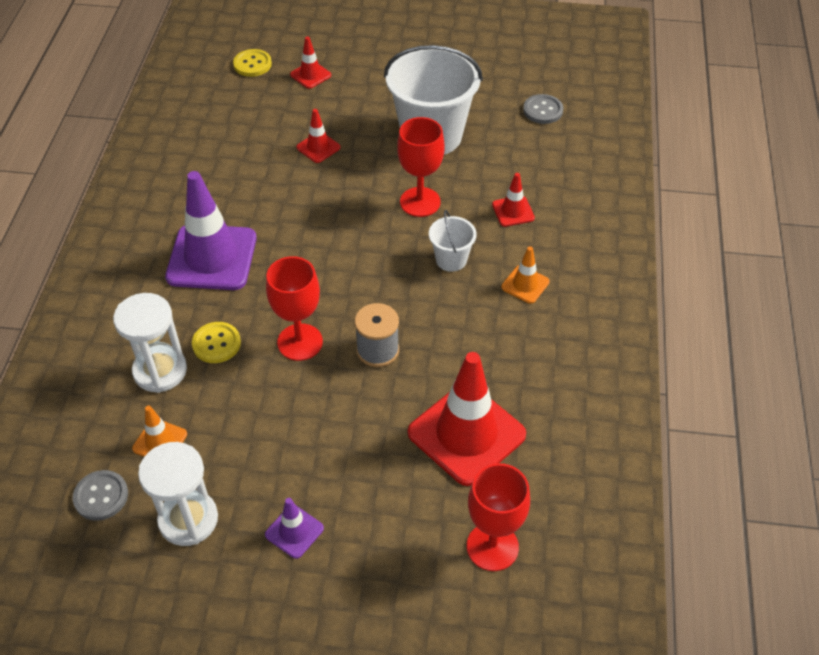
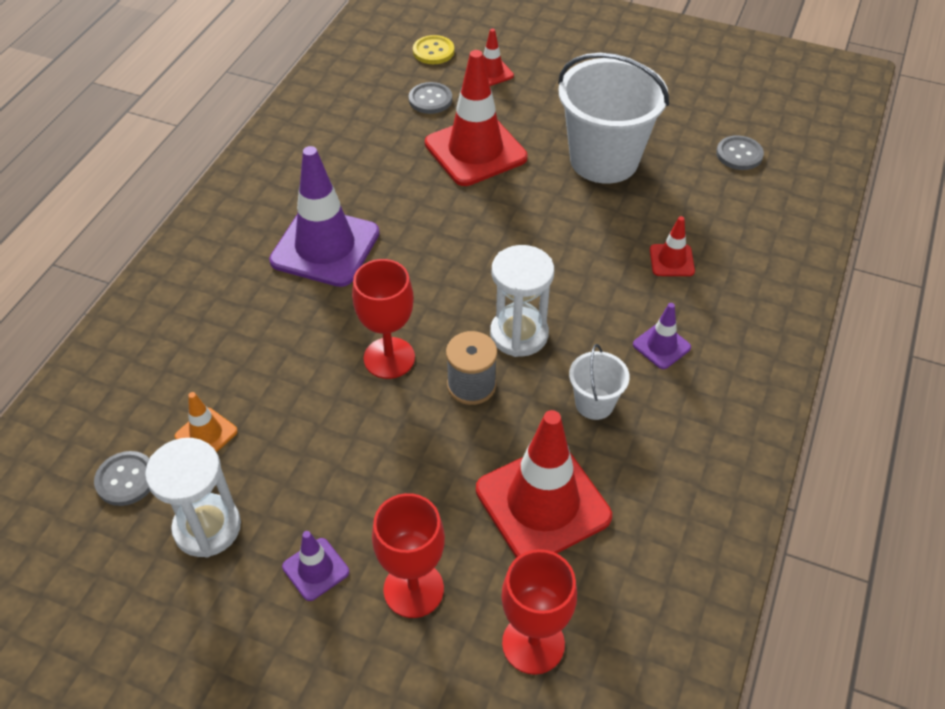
camera: 15 degrees right, 0 degrees up
(160, 371) = (232, 357): white hourglass -> white hourglass (519, 334)
(216, 343) = (300, 340): yellow button -> none
(263, 108) = (430, 99): none -> grey button
(318, 147) = (475, 151): red traffic cone -> red traffic cone, size x2.15
(420, 202) = (569, 230): red goblet -> red goblet (413, 589)
(451, 260) = (584, 301): white bucket -> white bucket (594, 403)
(525, 284) = (661, 346): orange traffic cone -> purple traffic cone

